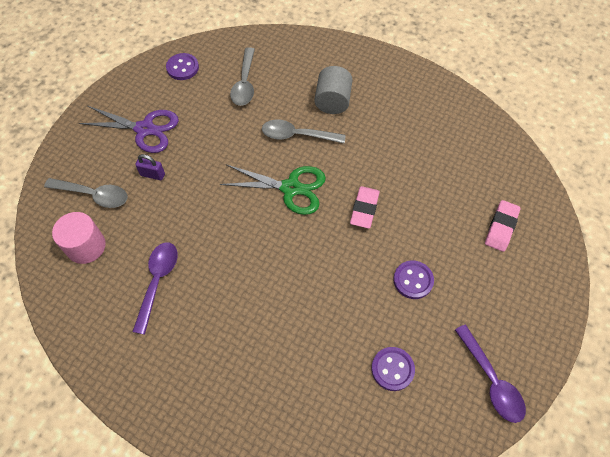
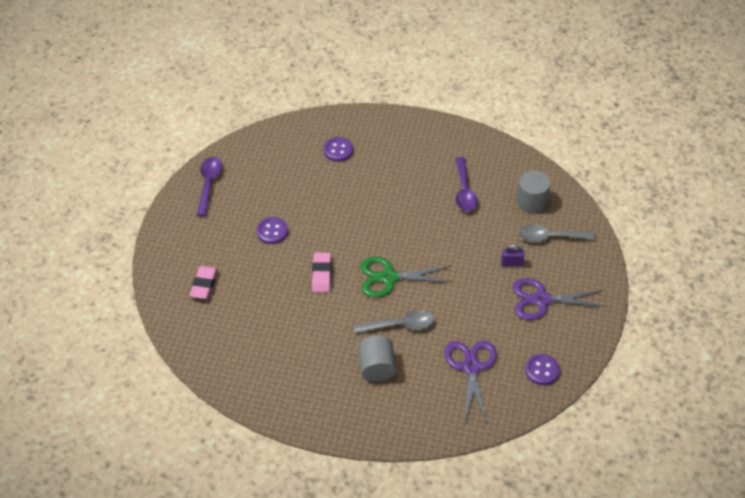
camera: 165 degrees right, 10 degrees down
(86, 246) = (531, 201): pink cylinder -> grey cylinder
(244, 83) = (471, 367): grey spoon -> purple scissors
(392, 369) = (278, 176): purple button -> purple button (338, 150)
(491, 380) = (209, 184): purple spoon -> purple spoon turned 45 degrees clockwise

